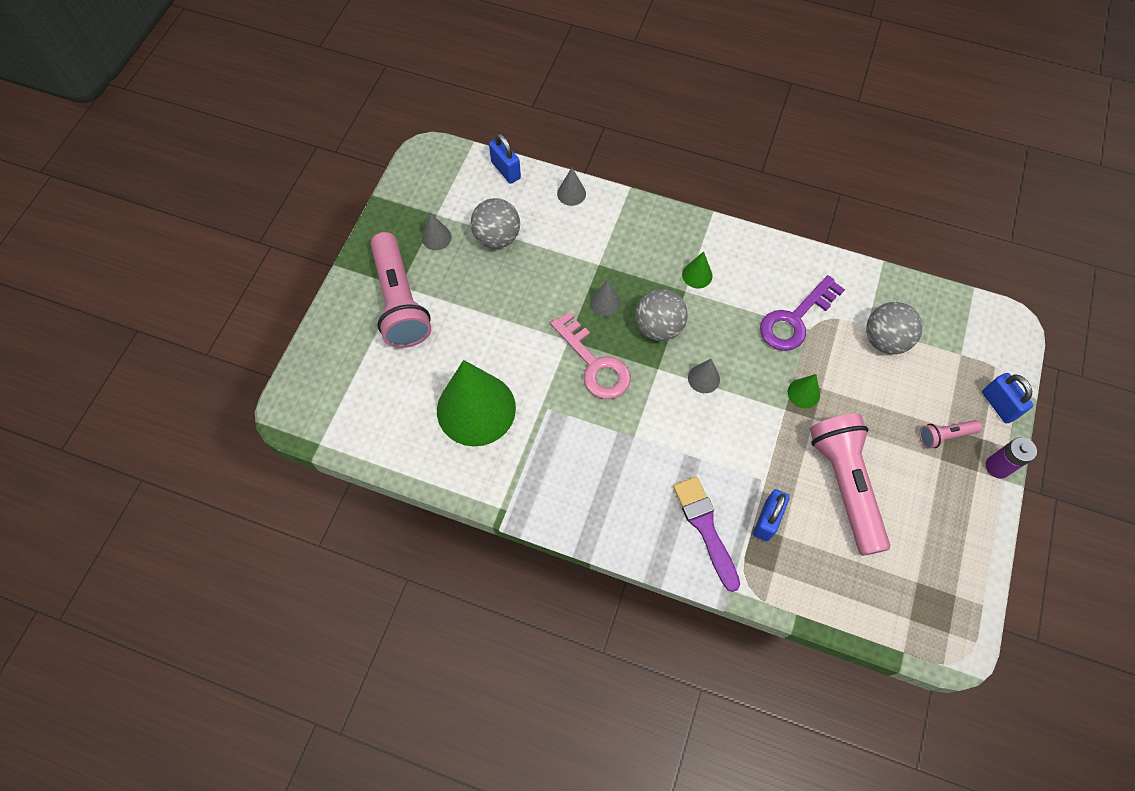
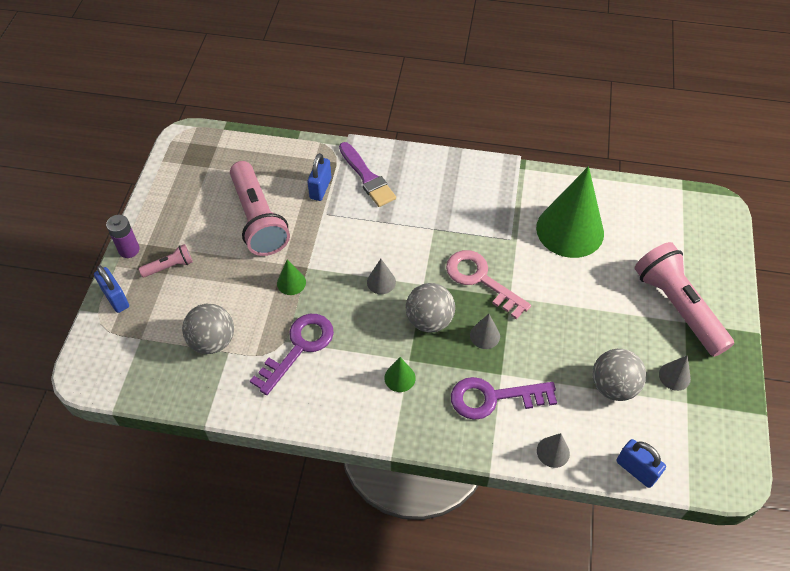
camera: 170 degrees right, 10 degrees down
(611, 244) = (493, 398): none -> purple key

